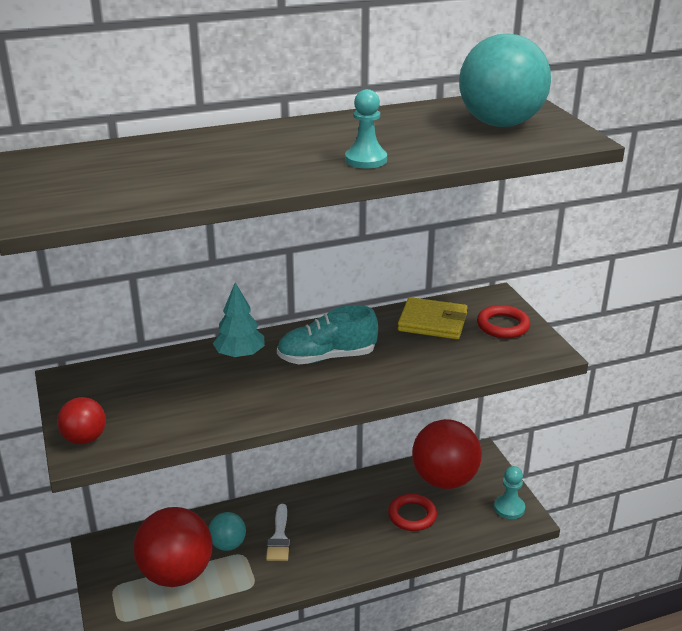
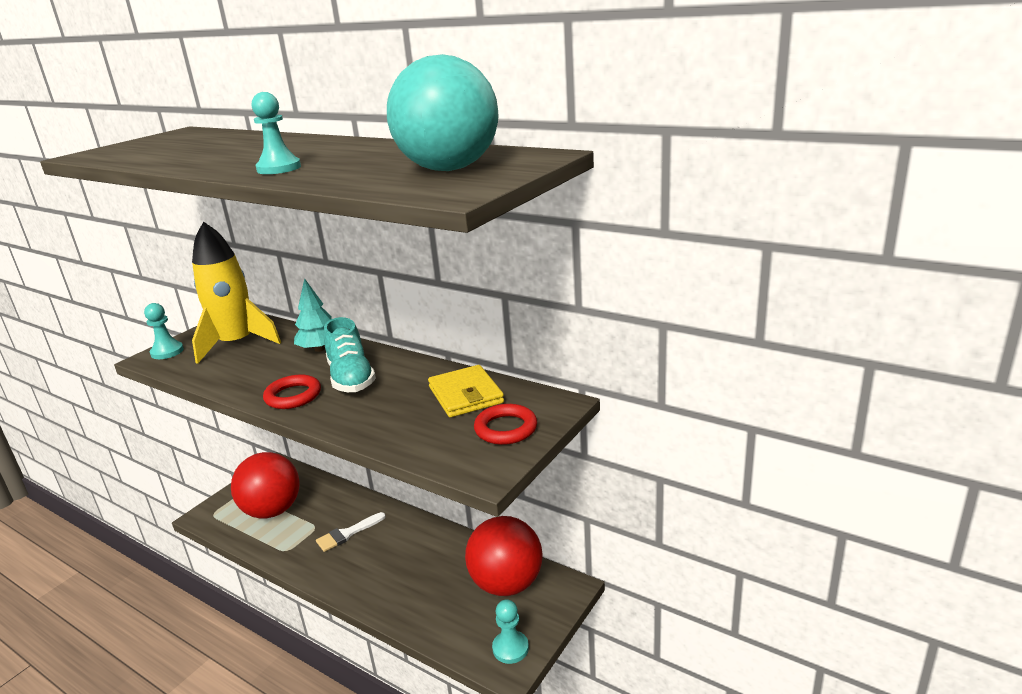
camera: 55 degrees right, 5 degrees down
(85, 439) = (167, 352): red ball -> turquoise pawn
(144, 393) = (237, 344): none -> yellow rocket
(228, 544) = (320, 515): turquoise ball -> none
(327, 357) = (351, 378): turquoise shoe -> turquoise shoe turned 150 degrees counterclockwise
(412, 515) = (438, 589): red ring -> red ring (293, 396)

